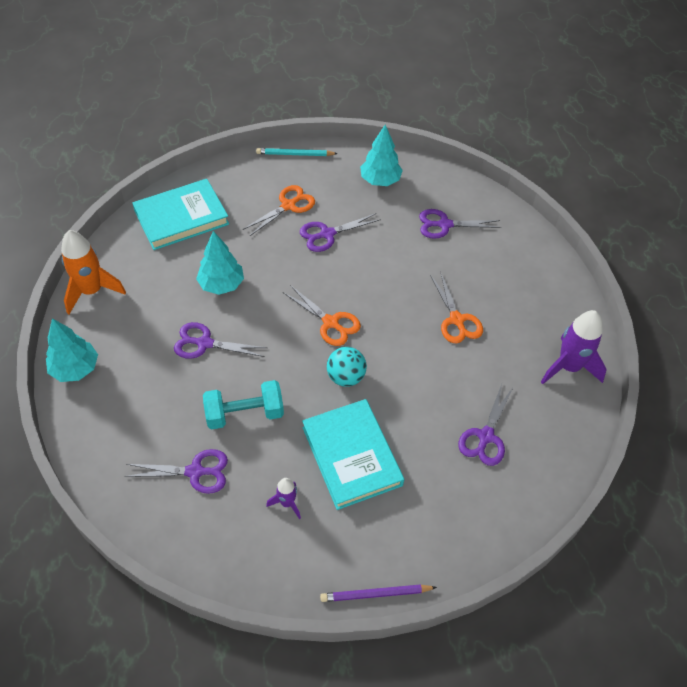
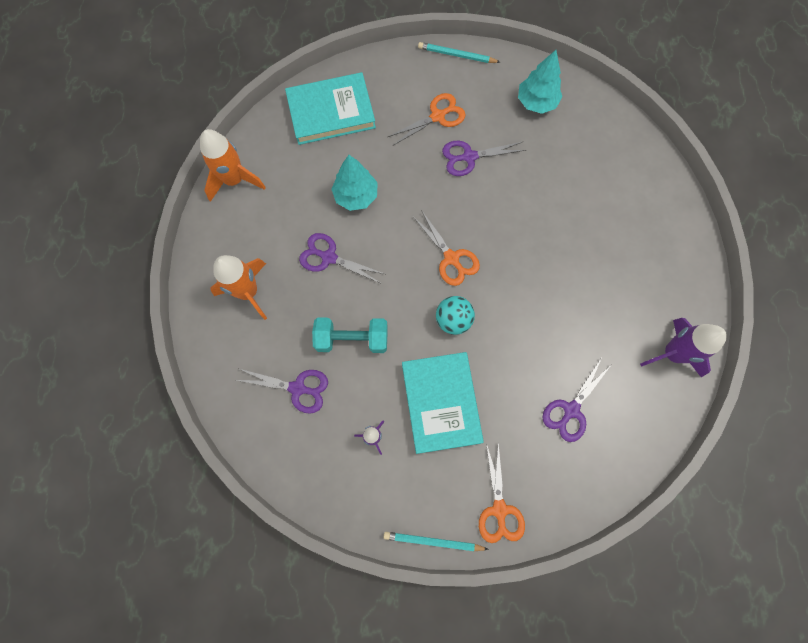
camera: 15 degrees right, 20 degrees up
(75, 369) = (208, 261): turquoise tree -> none
(124, 390) = (248, 292): none -> orange rocket
(376, 594) = (433, 541): purple pencil -> turquoise pencil
(444, 225) = (590, 167): purple scissors -> none
(456, 320) = (574, 279): orange scissors -> orange scissors (499, 509)

